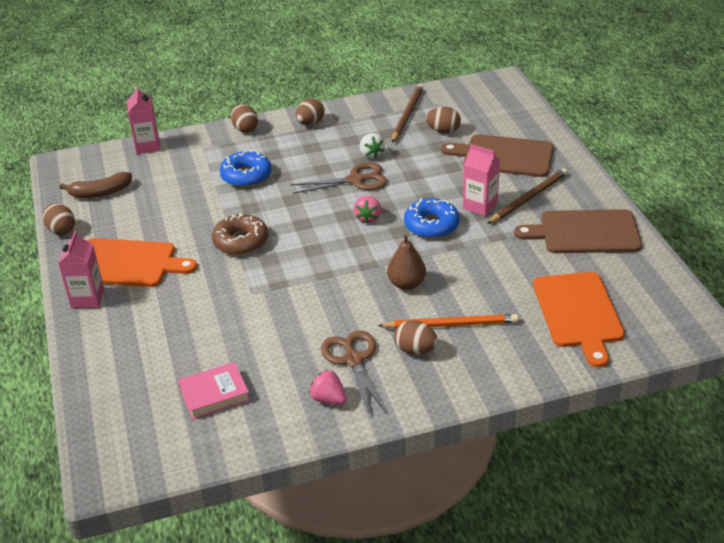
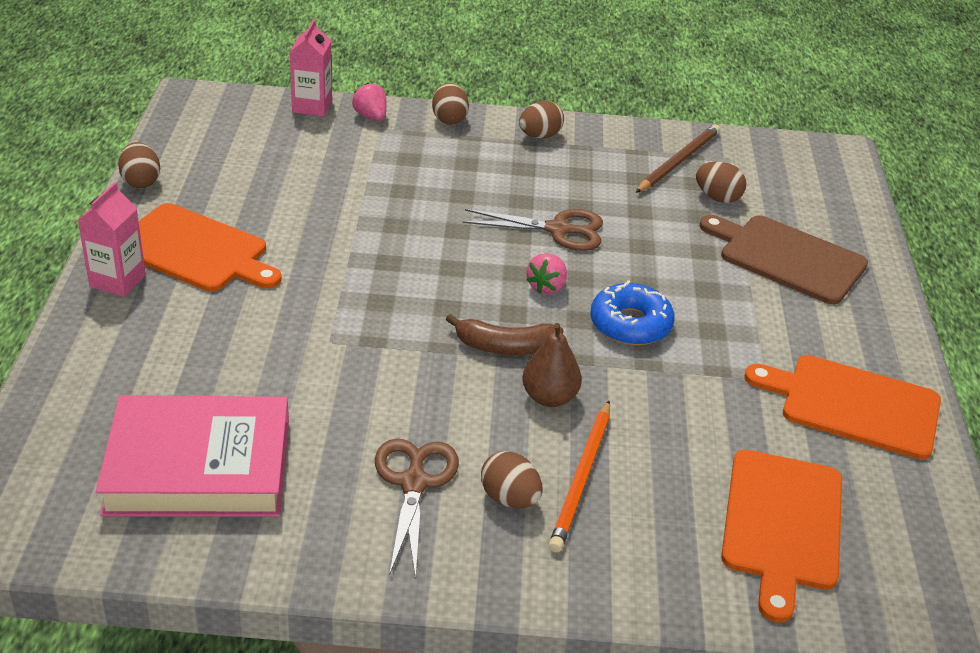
camera: 15 degrees right, 0 degrees up
(100, 193) = (218, 148): brown banana -> brown banana (506, 347)
(214, 394) = (198, 467): pink book -> pink book, size x1.92
(241, 241) = (357, 266): brown donut -> none
(246, 176) = (415, 181): blue donut -> none
(328, 399) = (347, 529): pink strawberry -> pink strawberry (371, 116)
(371, 154) = (599, 201): white strawberry -> none
(451, 325) = (581, 478): orange pencil -> orange pencil turned 90 degrees clockwise
(480, 206) = (715, 318): pink carton -> none
(529, 198) = (793, 329): brown pencil -> none
(585, 232) = (853, 405): brown cutting board -> orange cutting board

